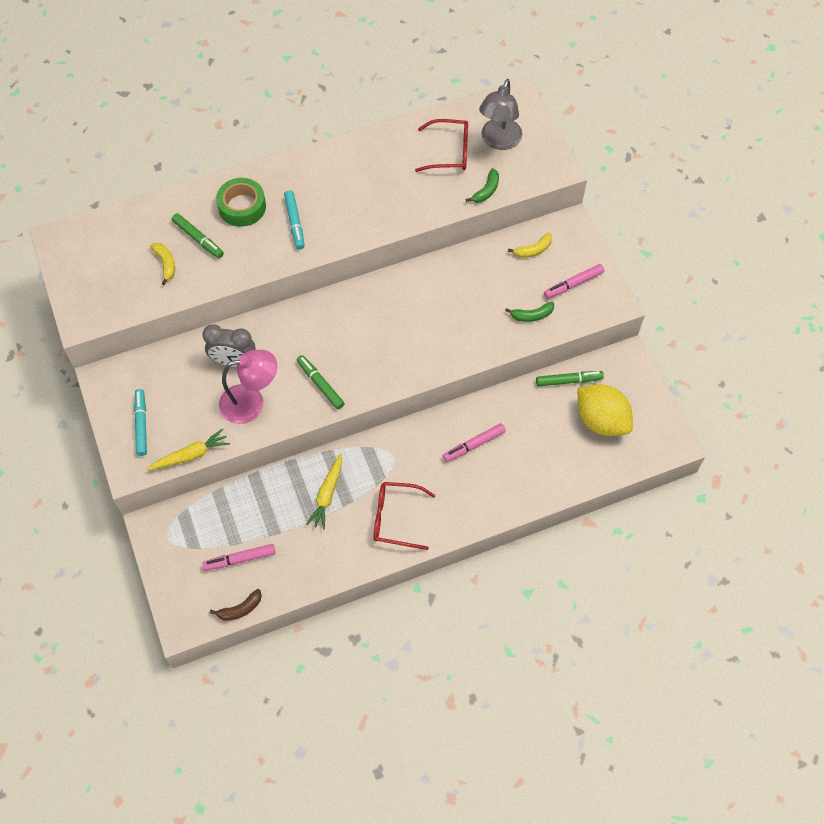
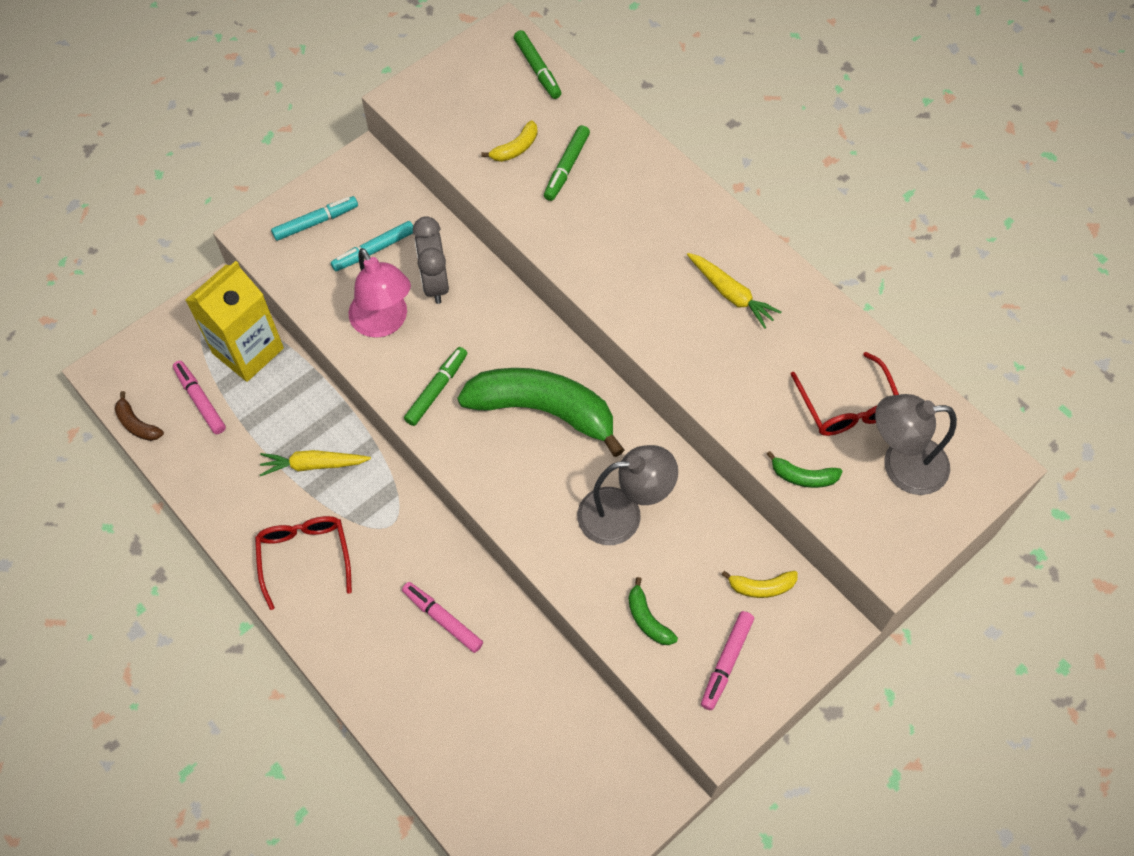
camera: 70 degrees right, 0 degrees up
(191, 455) = (291, 286): yellow carrot -> yellow carrot (731, 294)
(212, 516) = (248, 351): none -> yellow carton
(242, 207) = (636, 195): green tape -> none
(295, 223) = (638, 261): turquoise marker -> turquoise marker (374, 250)
(364, 326) = (543, 410): none -> green banana
(457, 305) = (623, 514): none -> grey lamp
(533, 250) = (761, 587): yellow banana -> yellow banana turned 45 degrees counterclockwise
(569, 381) = (590, 717): green marker -> green marker (537, 69)
(573, 284) = (726, 662): pink marker -> pink marker turned 105 degrees counterclockwise
(601, 420) = (542, 783): yellow lemon -> none

